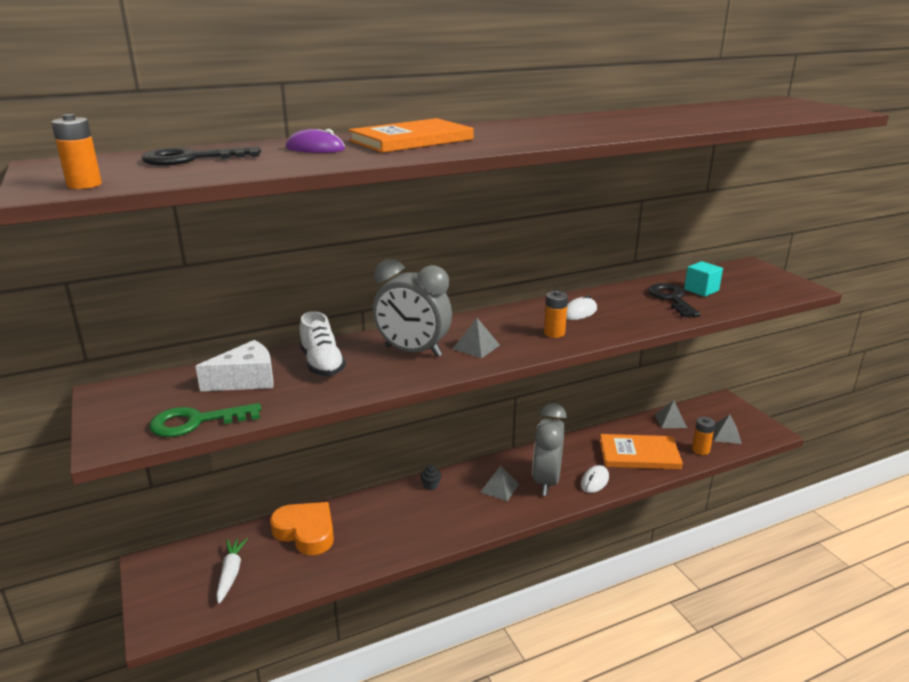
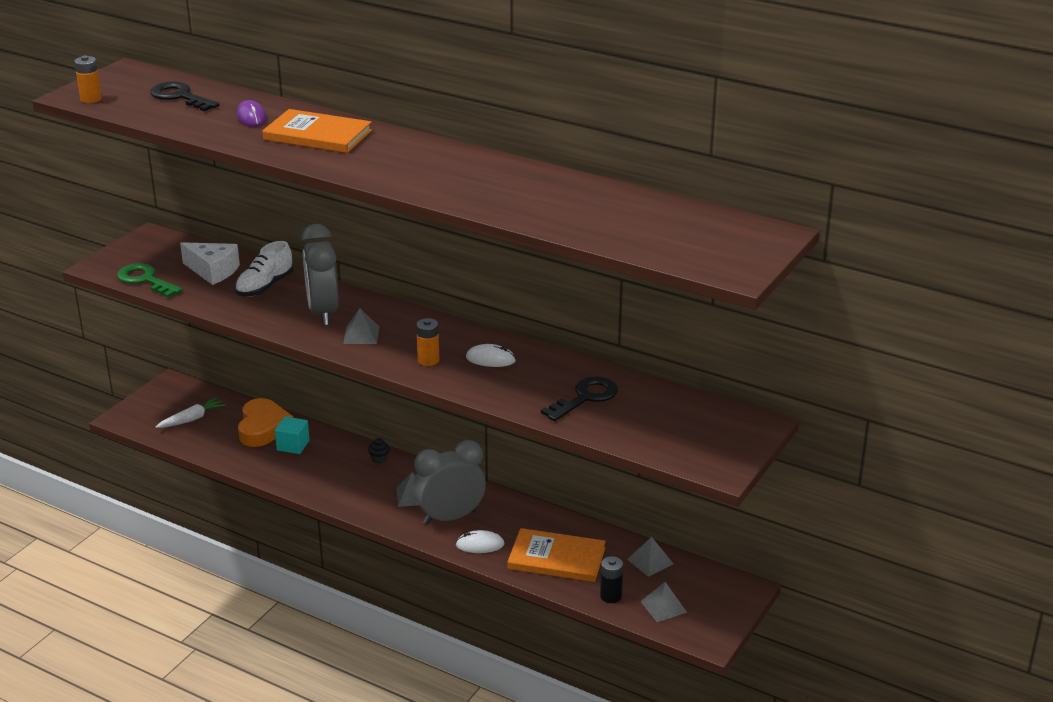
camera: 55 degrees right, 5 degrees up
(639, 454) = (556, 558): orange book -> orange book turned 45 degrees counterclockwise
(700, 450) = (611, 596): orange battery -> black battery
(701, 290) = (633, 409): turquoise cube -> turquoise cube (293, 445)

